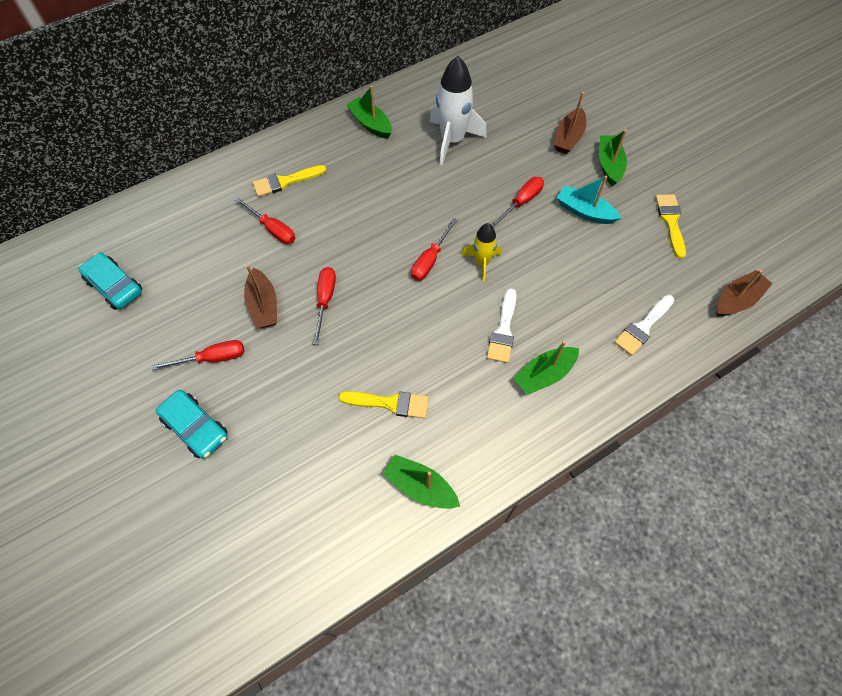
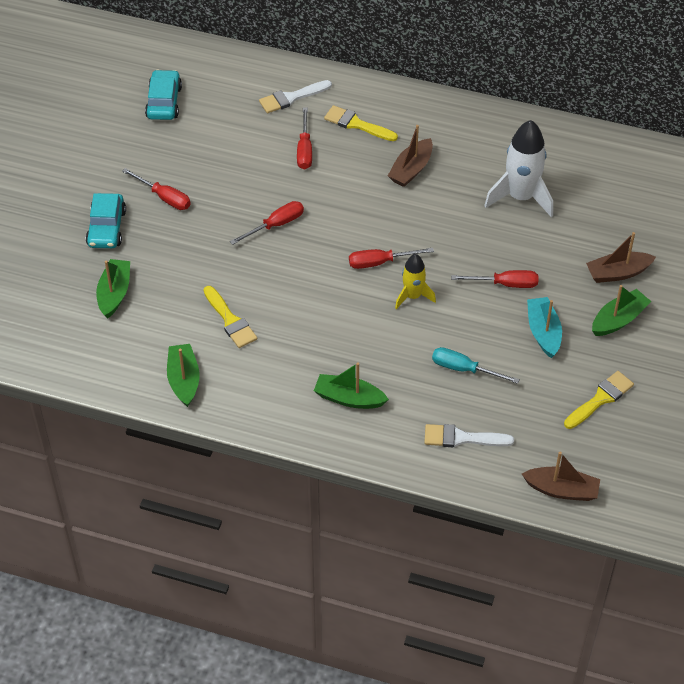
camera: 50 degrees right, 10 degrees down
(263, 305) = (234, 193): brown boat -> brown boat (411, 169)
(370, 124) = (476, 133): green boat -> green boat (114, 293)
(503, 330) = (363, 349): white brush -> white brush (291, 98)
(578, 280) = (464, 369): none -> turquoise screwdriver

